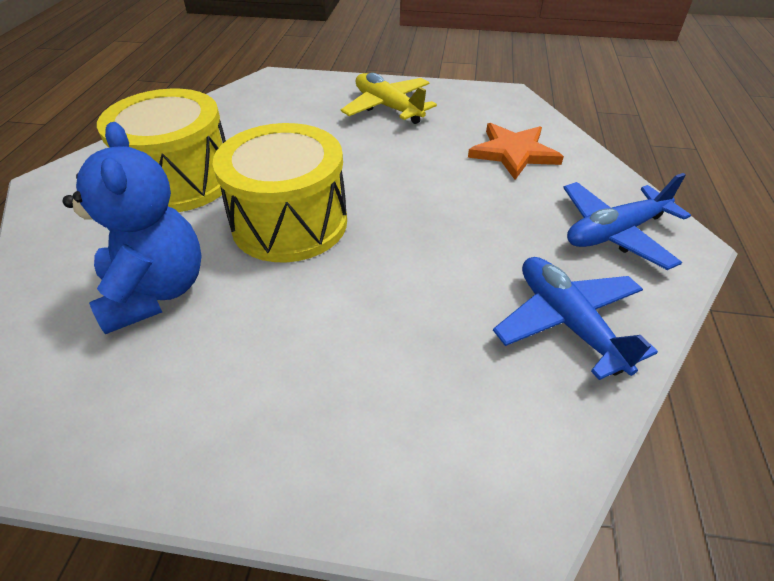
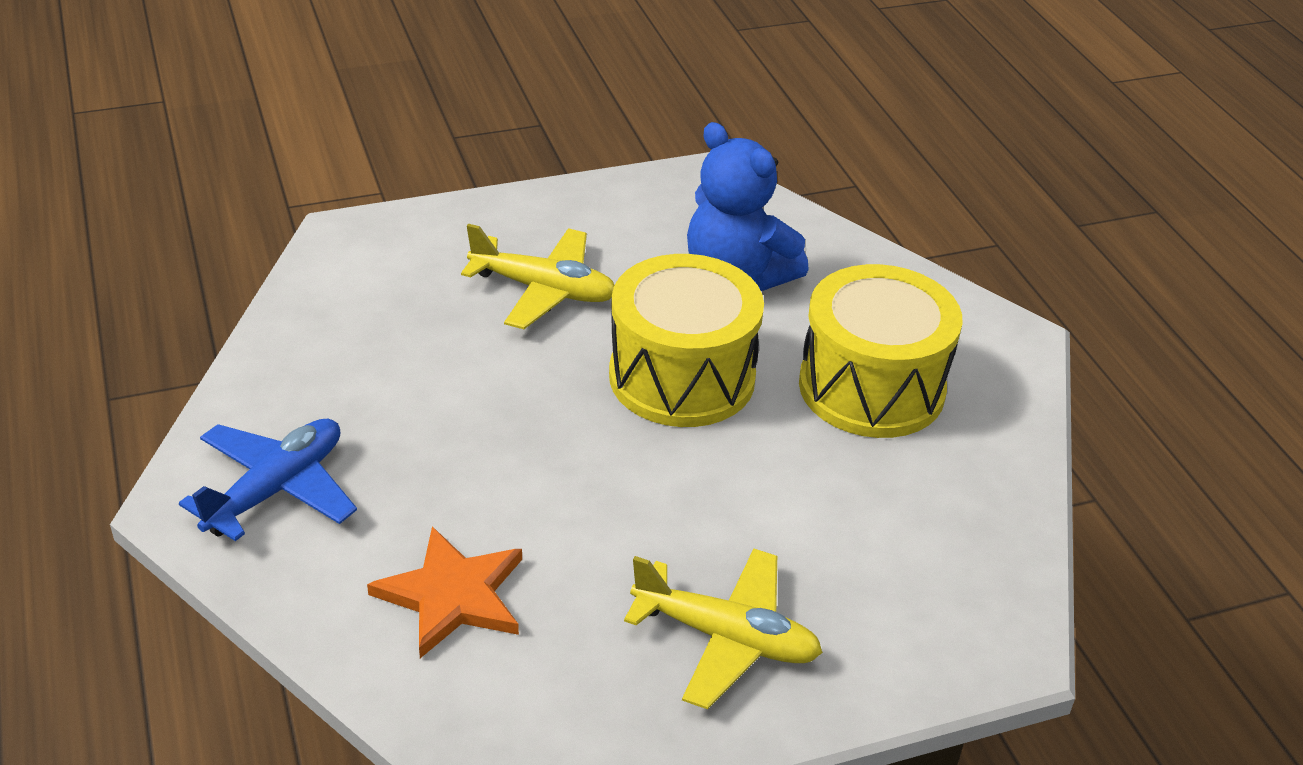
camera: 150 degrees right, 5 degrees down
(331, 337) = (543, 290): none -> yellow plane
(568, 323) = (323, 365): blue plane -> none

